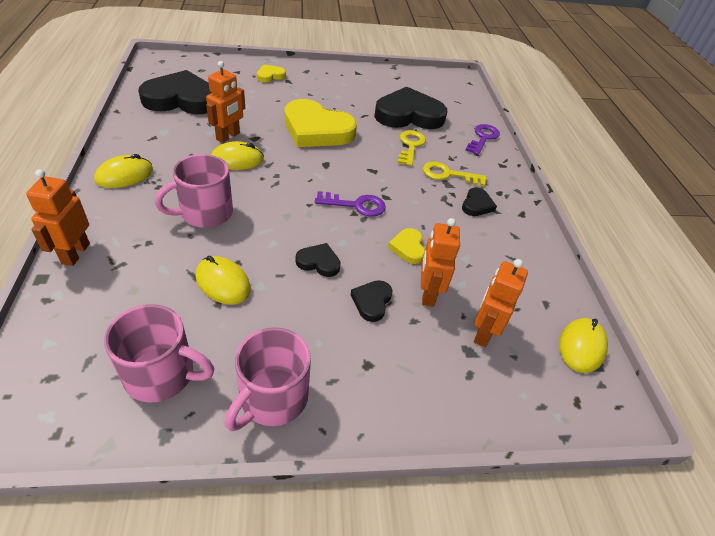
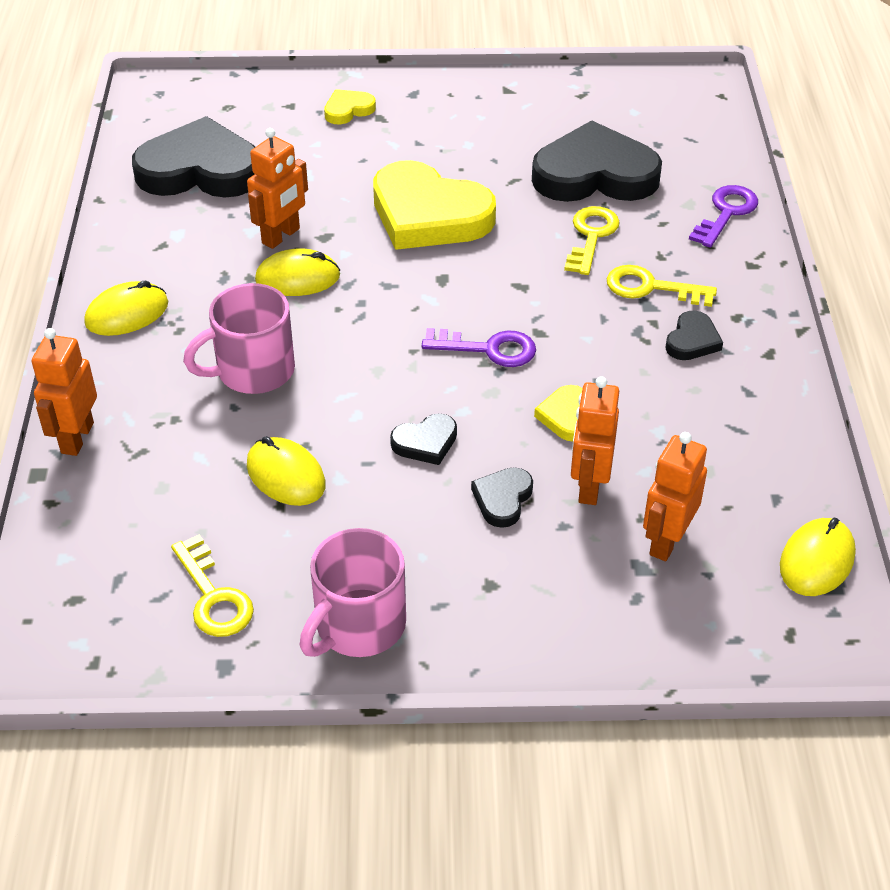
camera: 10 degrees right, 0 degrees up
(162, 374) = (213, 596): pink mug -> yellow key
(319, 262) = (425, 442): black heart -> black heart turned 135 degrees clockwise

